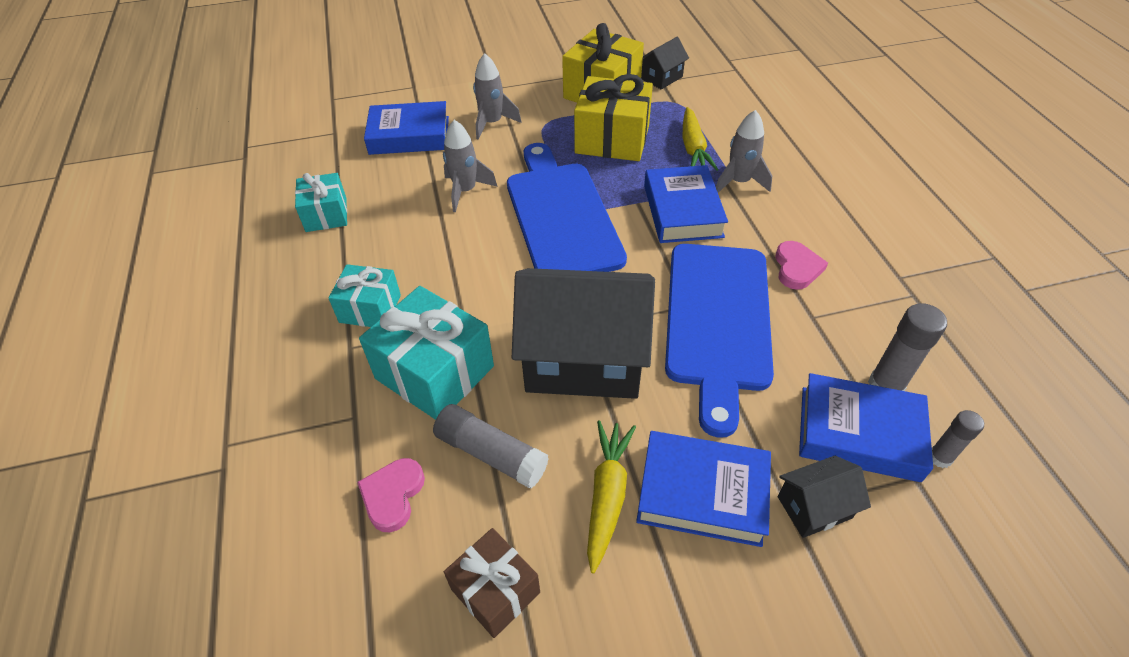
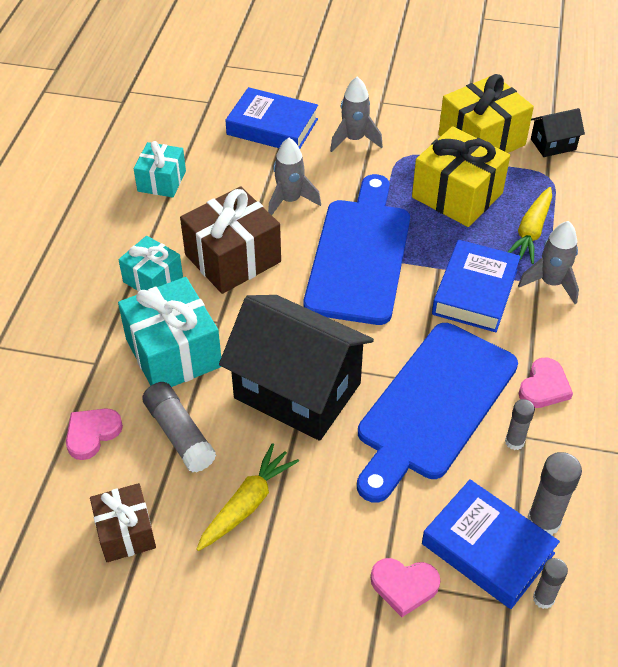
camera: 25 degrees right, 0 degrees up
(441, 260) = (233, 258): none -> brown gift
(702, 493) = (322, 535): blue book -> none
(808, 325) = (514, 442): none -> grey glue stick
(814, 507) = (404, 586): black house -> pink heart

